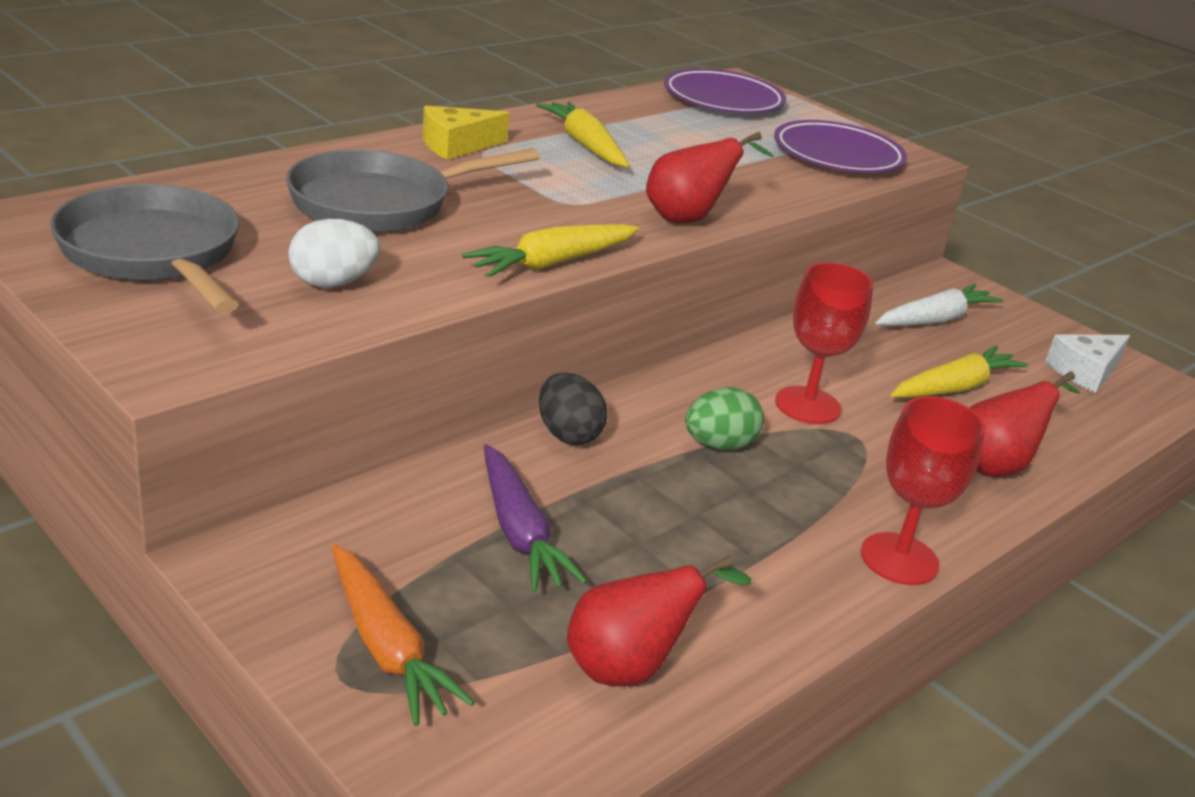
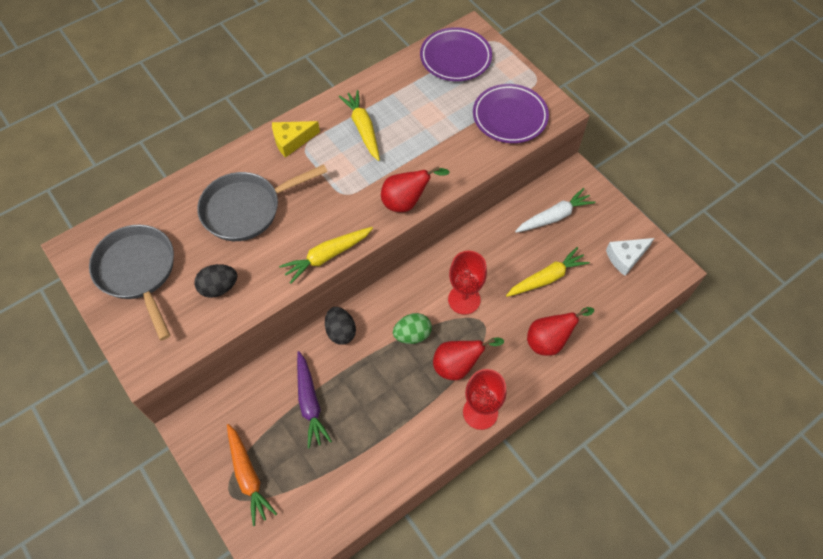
camera: 10 degrees right, 30 degrees up
(333, 283) = (219, 287): white egg -> black egg
(630, 667) = (345, 485): red pear -> red pear (458, 366)

